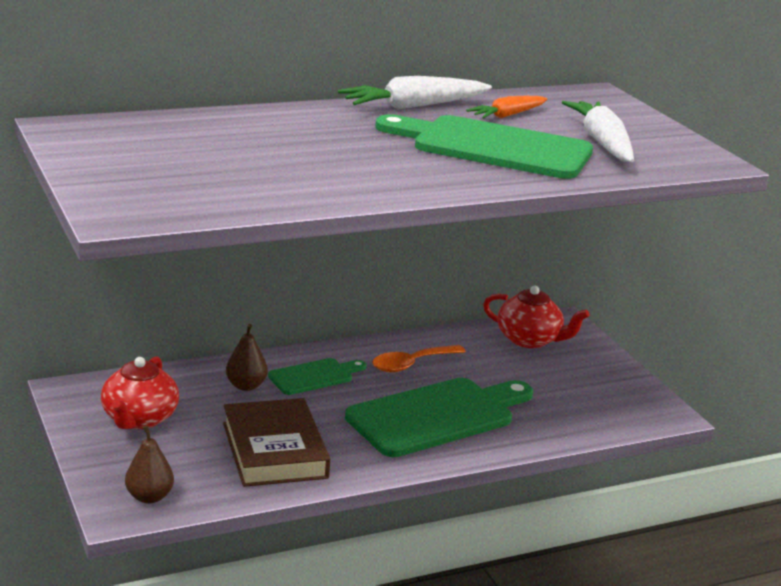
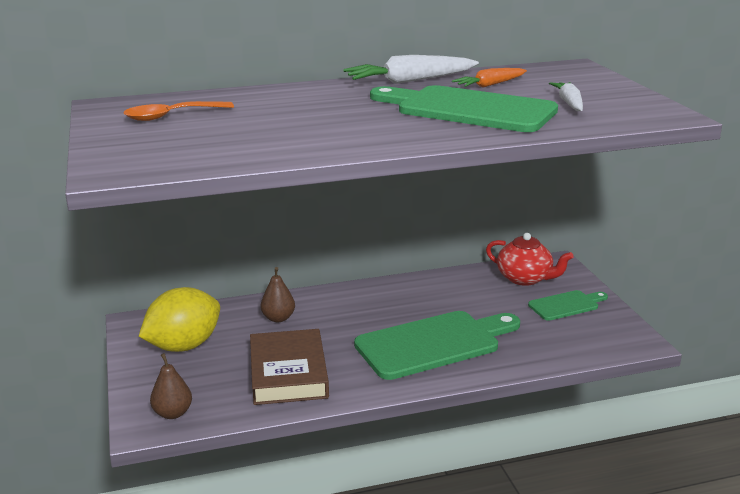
camera: 10 degrees right, 0 degrees up
(139, 419) = (184, 346): red teapot -> yellow lemon
(314, 376) = (336, 310): green cutting board -> green cutting board (566, 305)
(411, 364) = (420, 299): orange spoon -> orange spoon (171, 116)
(602, 143) = (569, 103): white carrot -> white carrot, size x0.63

